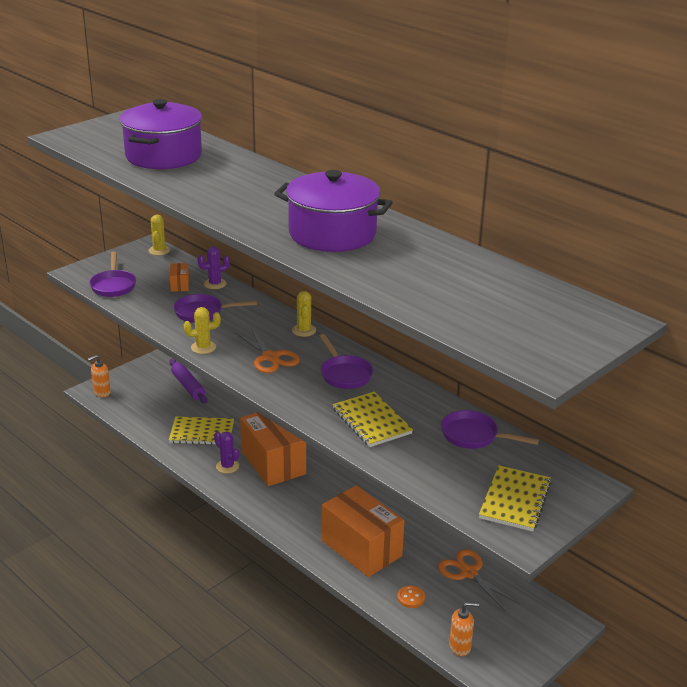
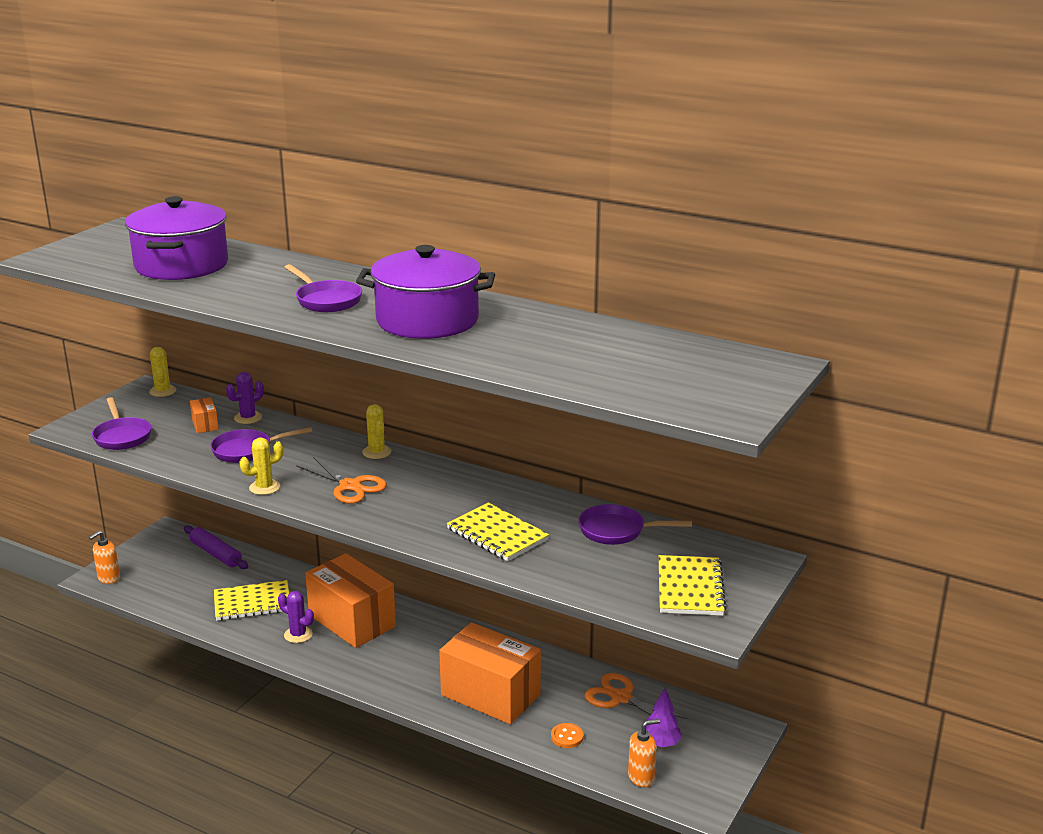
camera: 15 degrees left, 5 degrees down
(344, 374) = (444, 491): purple pan -> purple pan (326, 300)
(488, 621) = (661, 743): none -> purple tree

